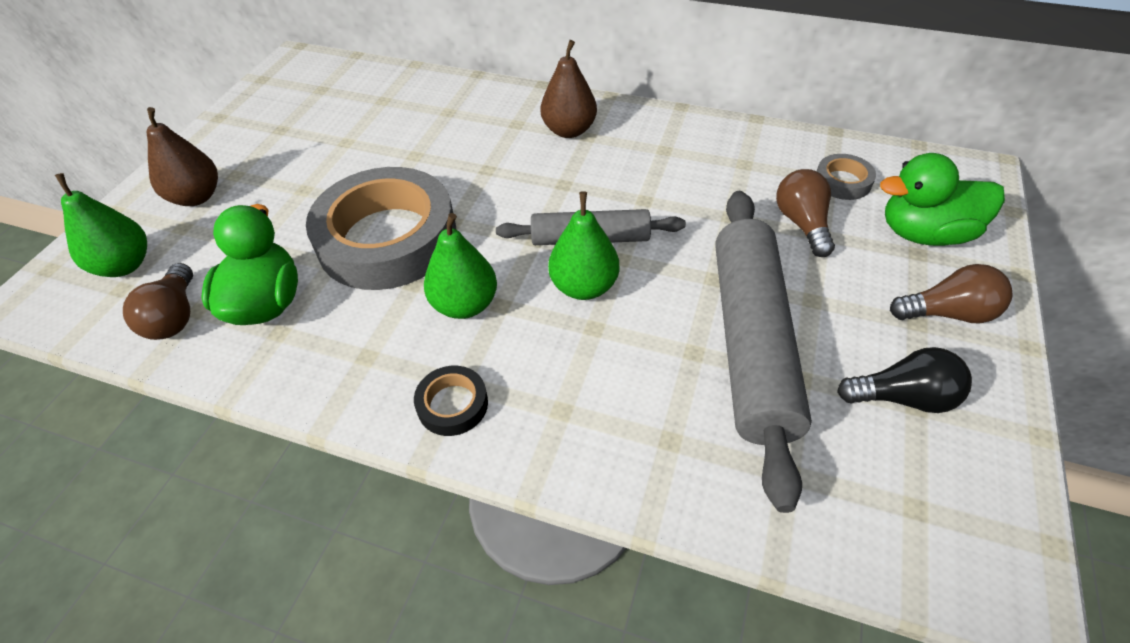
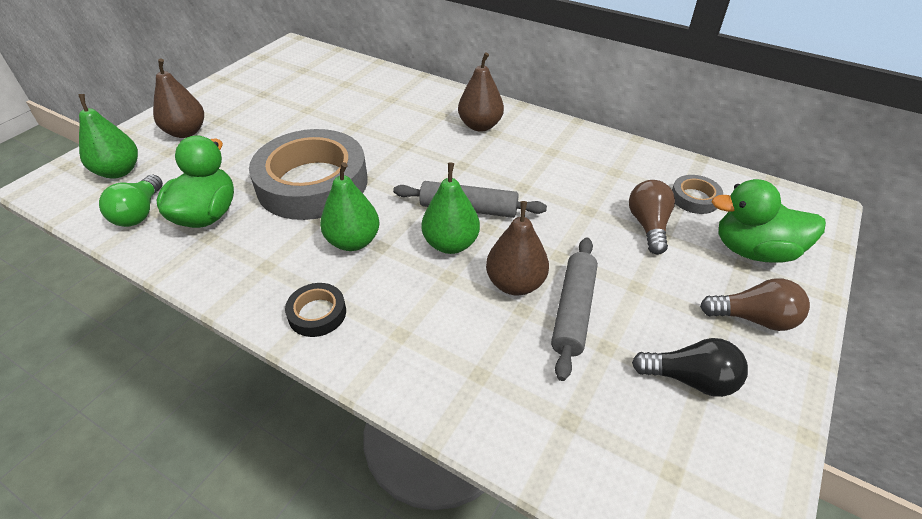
camera: 10 degrees right, 5 degrees down
(174, 317) = (139, 213): brown light bulb -> green light bulb
(675, 322) = (515, 283): none -> brown pear
(751, 342) = (573, 311): grey rolling pin -> grey rolling pin, size x0.57

